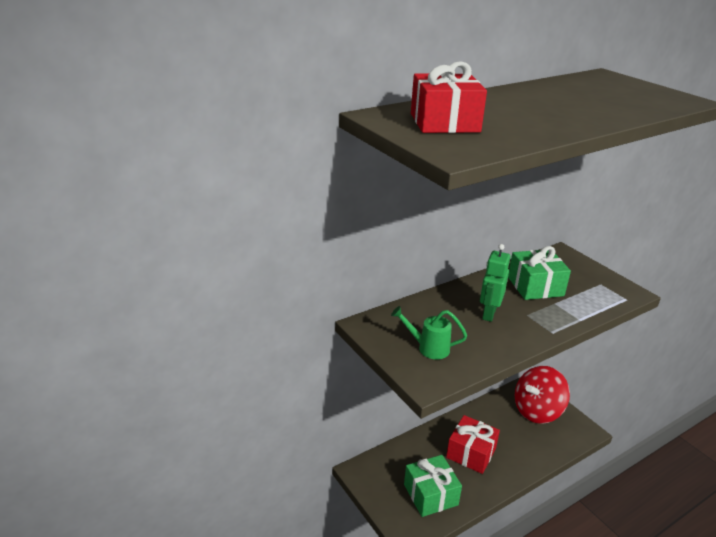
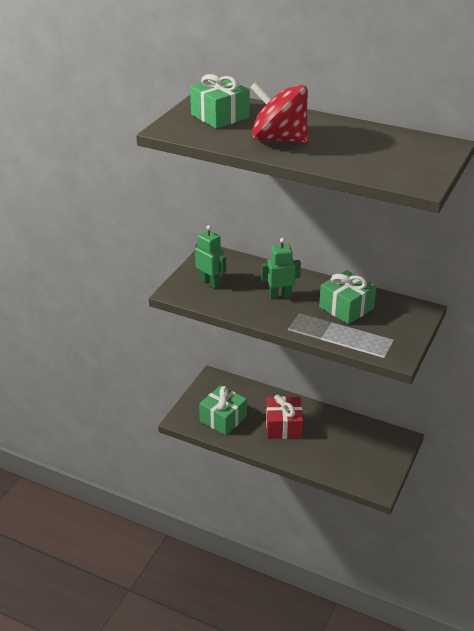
camera: 60 degrees right, 5 degrees up
(428, 348) = (210, 282): green watering can -> green robot
(444, 123) = (220, 116): red gift -> green gift
(537, 411) = (373, 451): red spinning top -> red spinning top (279, 139)

